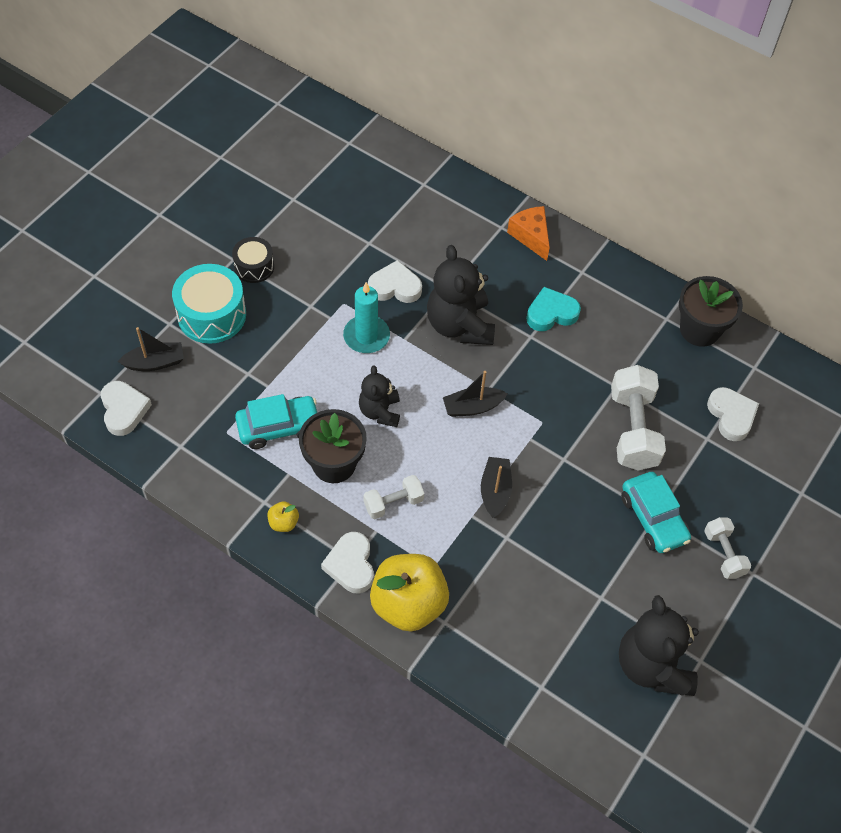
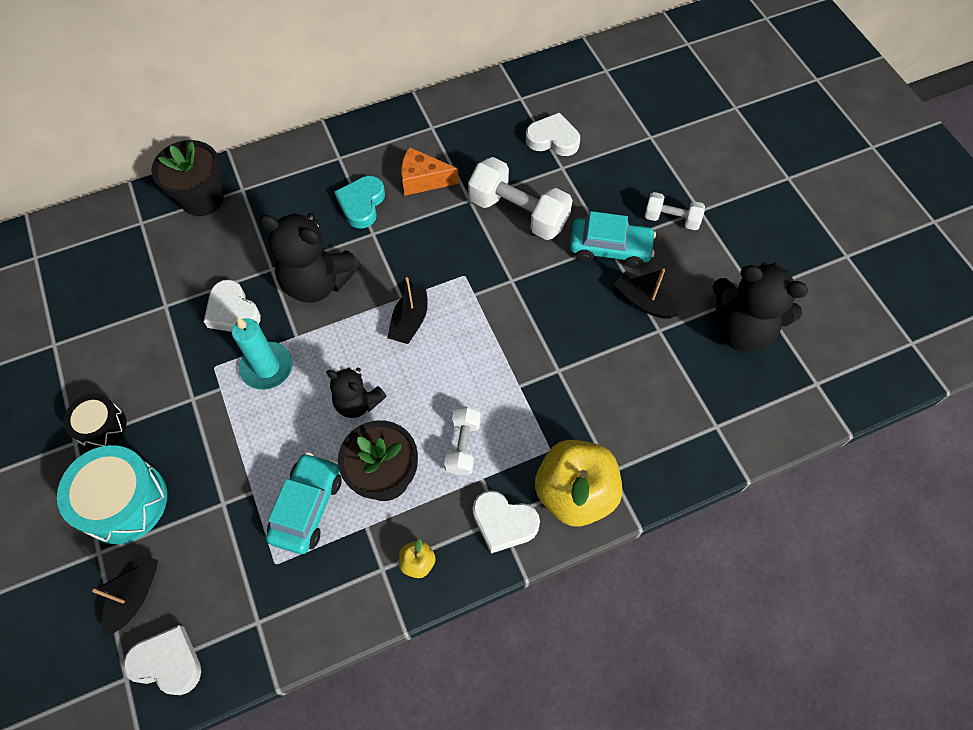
camera: 55 degrees left, 5 degrees up
(395, 287) = (233, 311): white heart -> white heart turned 75 degrees counterclockwise
(495, 491) = (507, 352): black boat -> black boat (643, 301)
(531, 236) = (271, 173): orange cheese -> orange cheese (423, 180)
(699, 330) = (459, 112): black flower pot -> black flower pot (202, 199)

